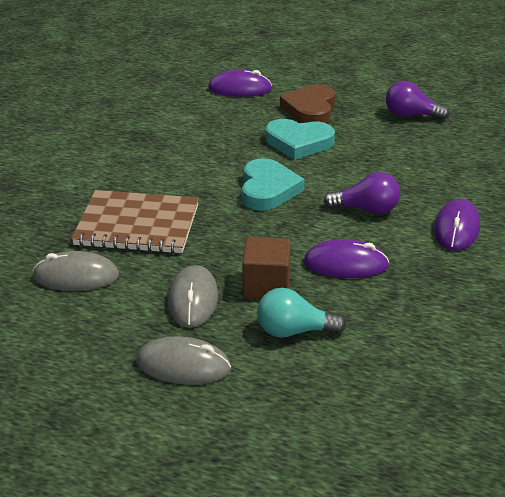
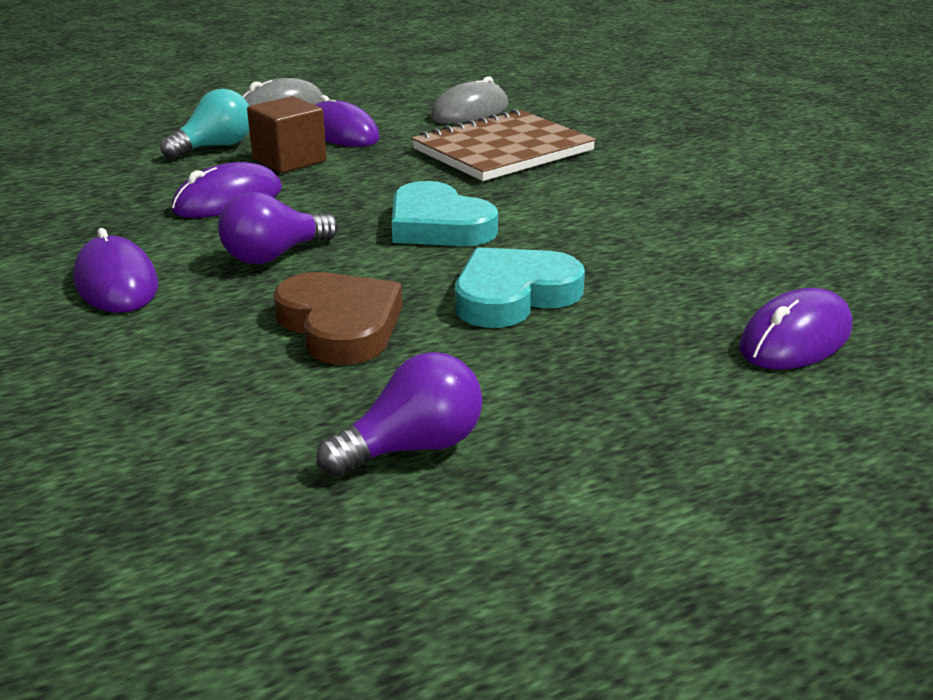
camera: 135 degrees right, 5 degrees down
(193, 300) = (341, 133): grey mouse -> purple mouse
(310, 109) = (608, 360): brown heart -> brown heart (340, 325)

